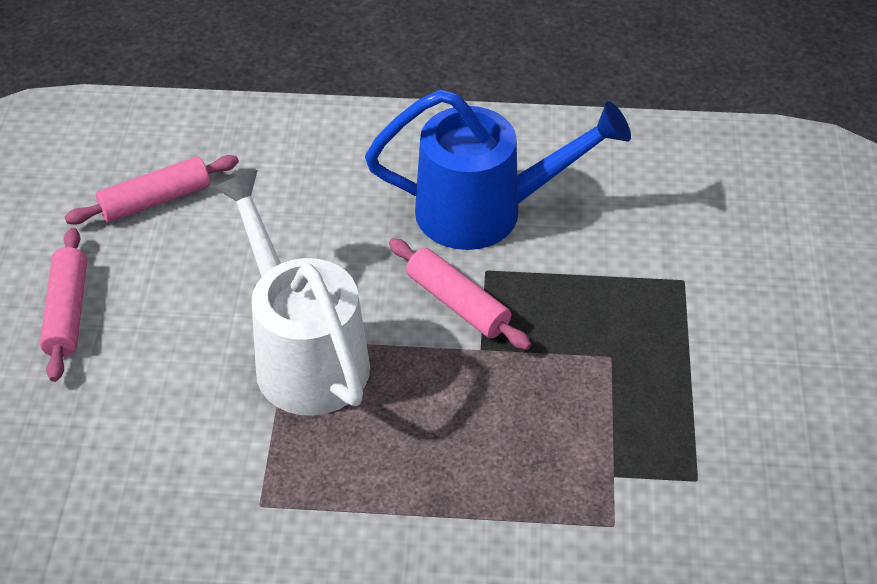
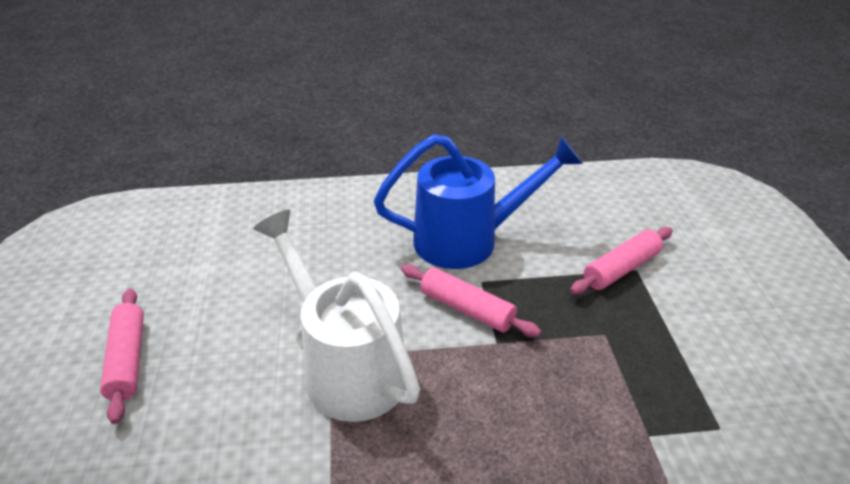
camera: 10 degrees left, 10 degrees down
(155, 200) = (201, 262): pink rolling pin -> pink rolling pin (621, 269)

